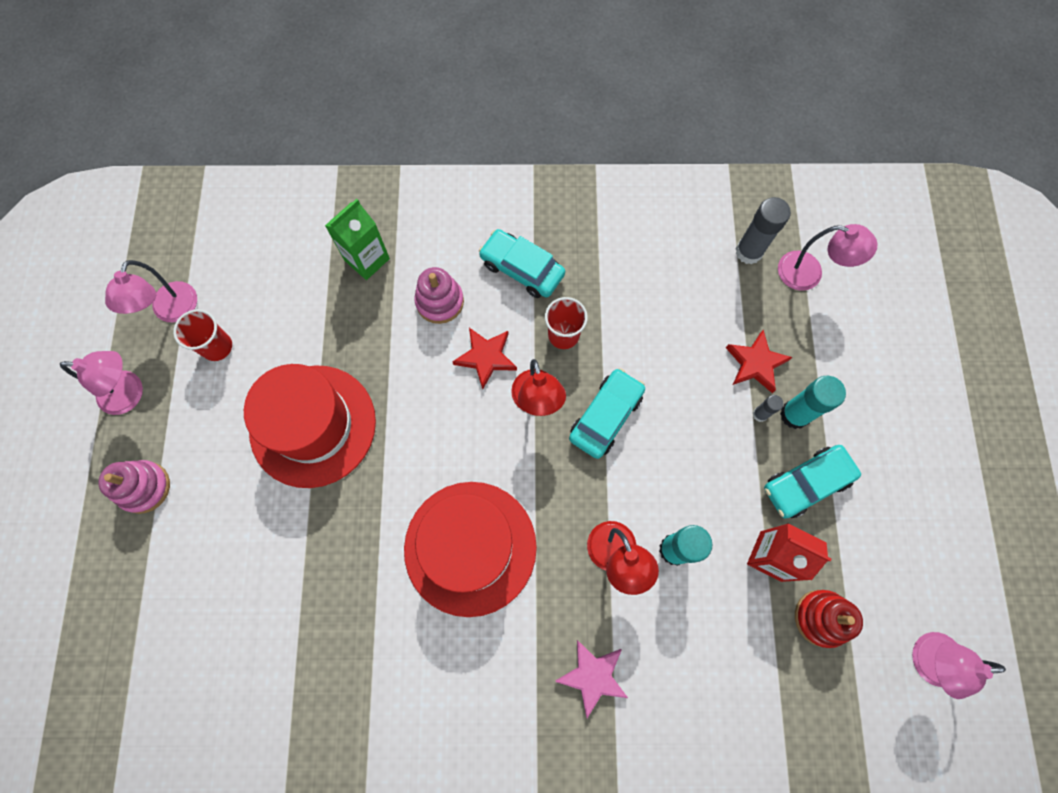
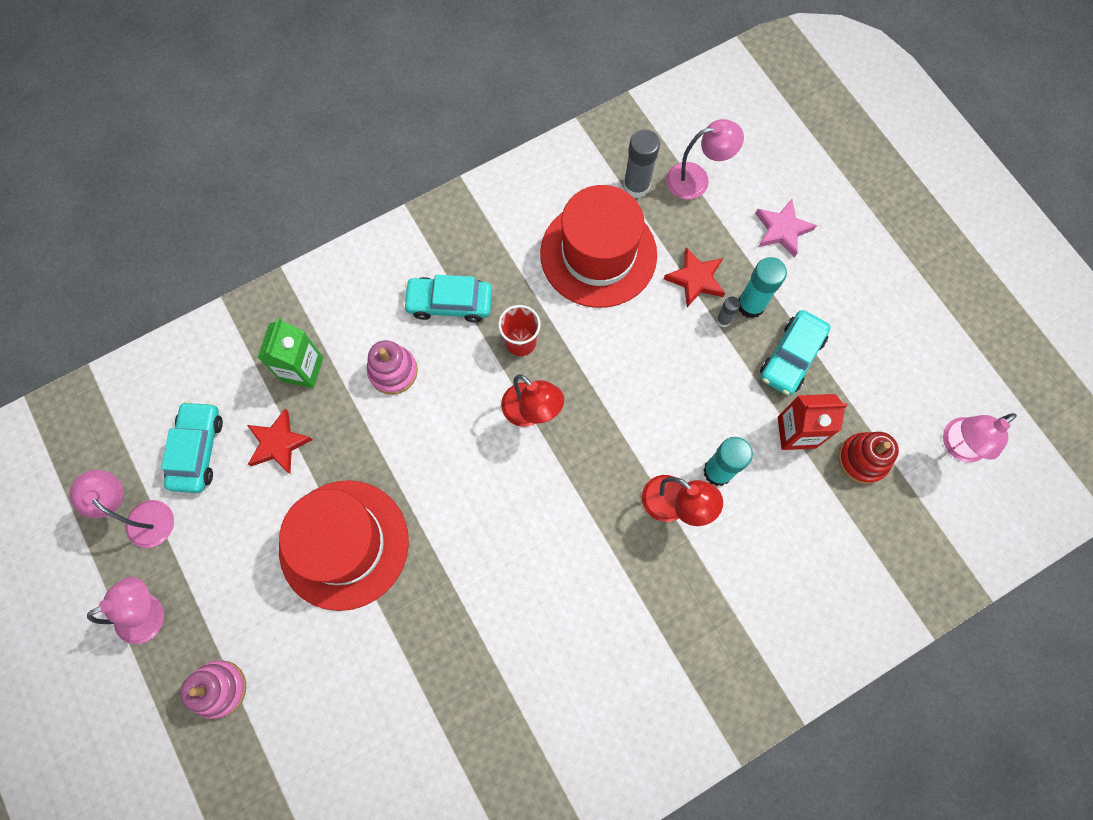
camera: 30 degrees left, 0 degrees up
(172, 311) = (143, 516): pink lamp -> pink lamp turned 150 degrees clockwise
(217, 346) = (208, 524): red cup -> none
(470, 547) = (548, 568): red hat -> red hat (598, 254)
(486, 357) = (464, 398): red star -> red star (278, 443)
(592, 676) = (711, 613): pink star -> pink star (782, 230)
(606, 416) = (598, 392): turquoise car -> turquoise car (197, 450)

